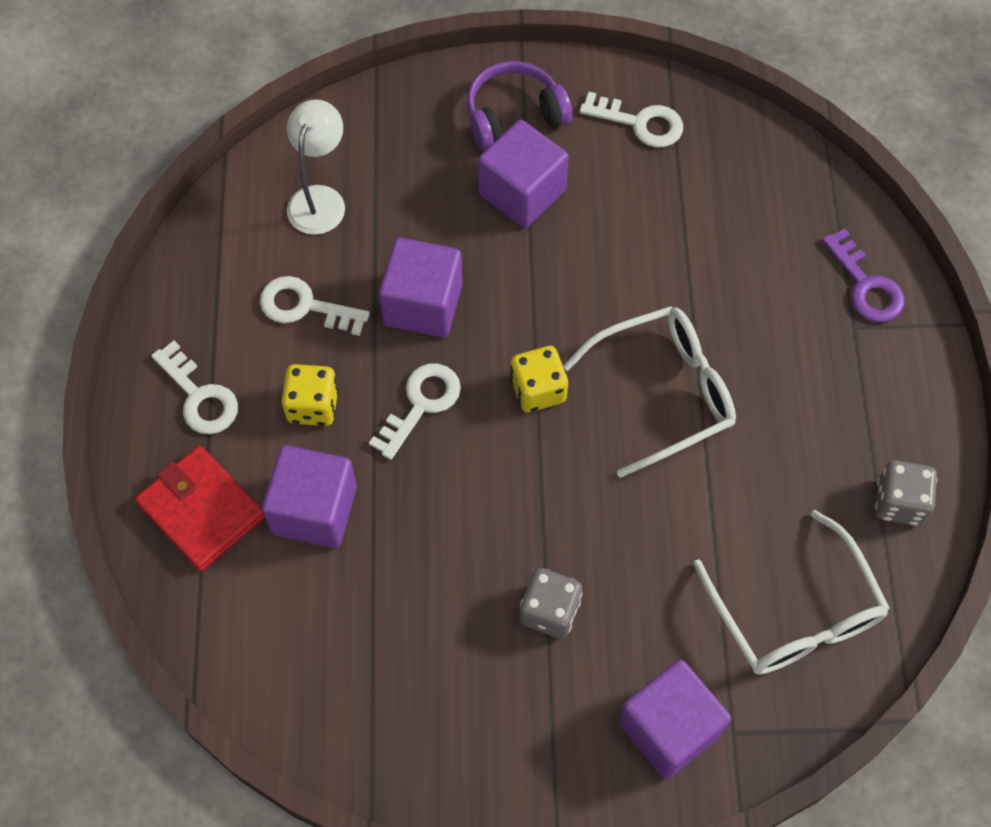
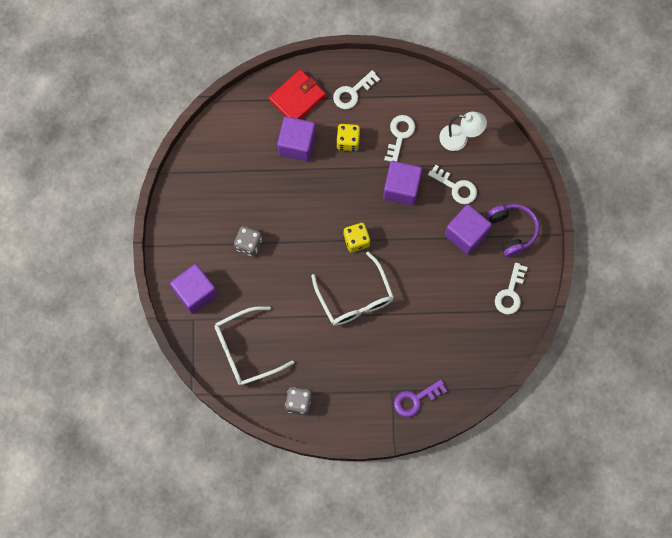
camera: 90 degrees right, 10 degrees up
(421, 404) = (349, 188): white key -> white key (456, 187)

